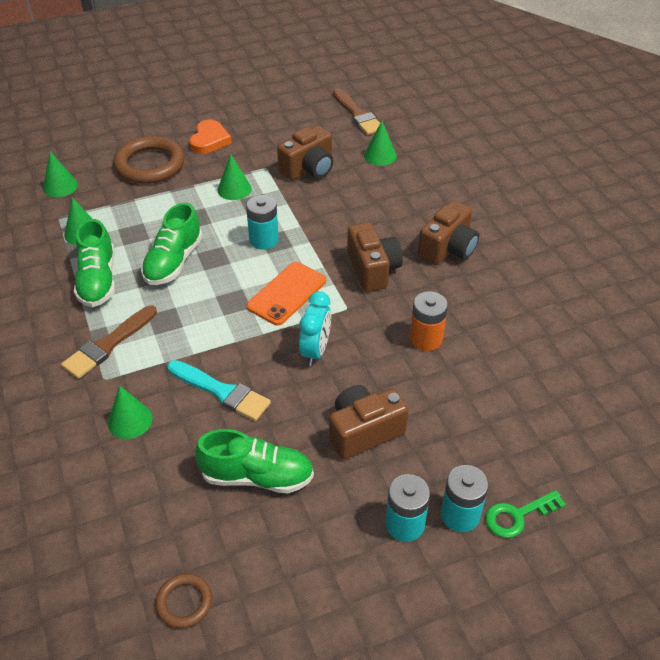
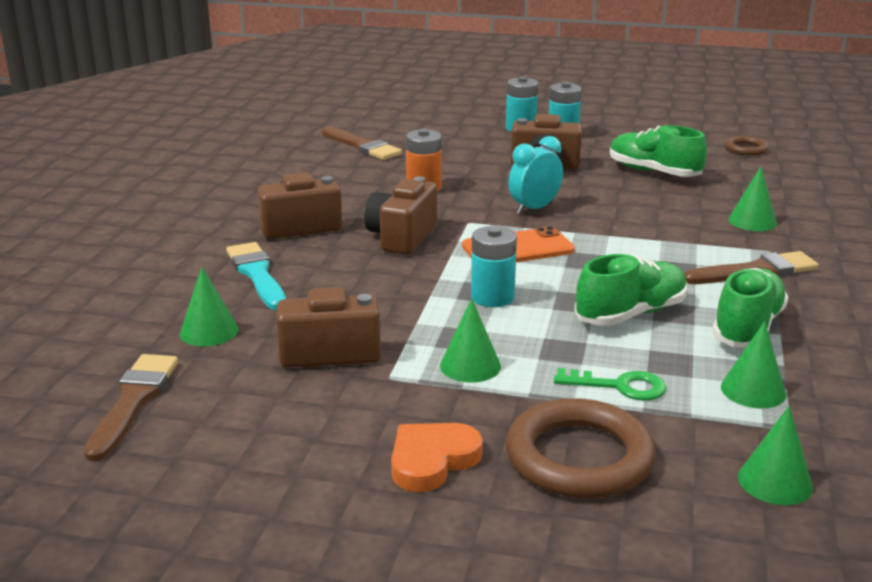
camera: 145 degrees left, 20 degrees down
(222, 392) = (649, 212): turquoise brush -> turquoise brush (257, 274)
(517, 516) = (483, 120): green key -> green key (619, 386)
(554, 383) = (362, 146): none -> brown brush

